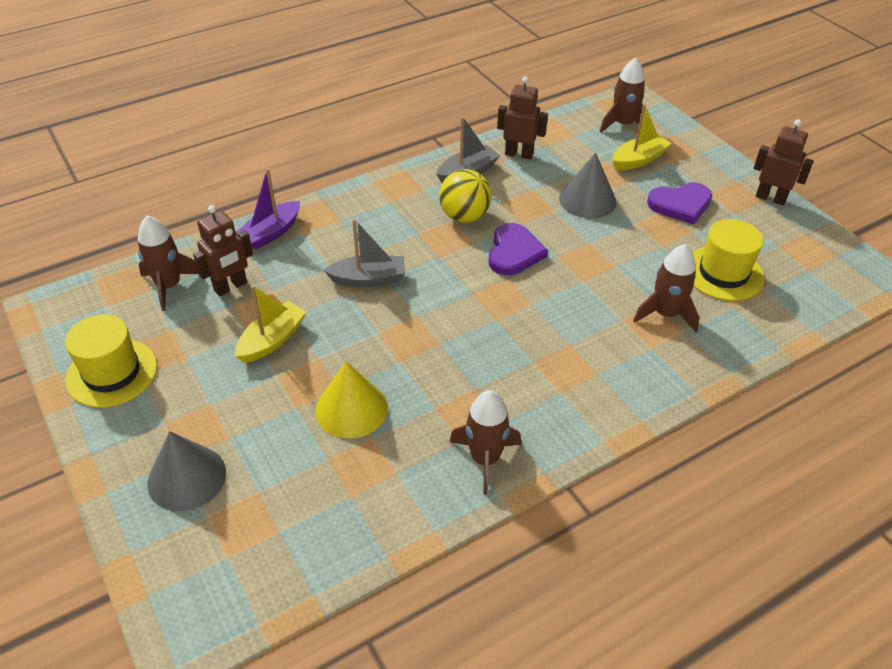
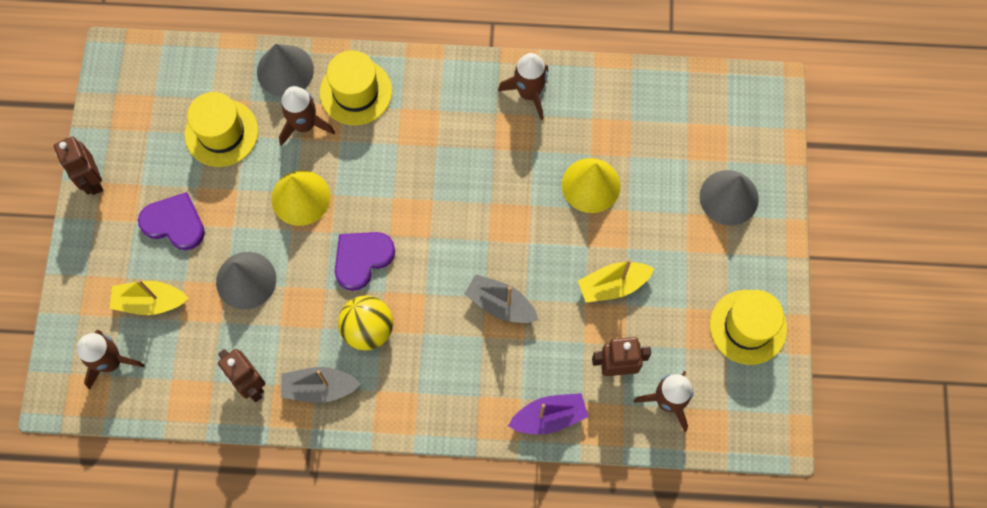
camera: 145 degrees left, 25 degrees up
(607, 265) = (300, 197): none -> yellow cone
(653, 363) = (356, 92): none -> yellow hat
(734, 345) = (285, 70): none -> grey cone

